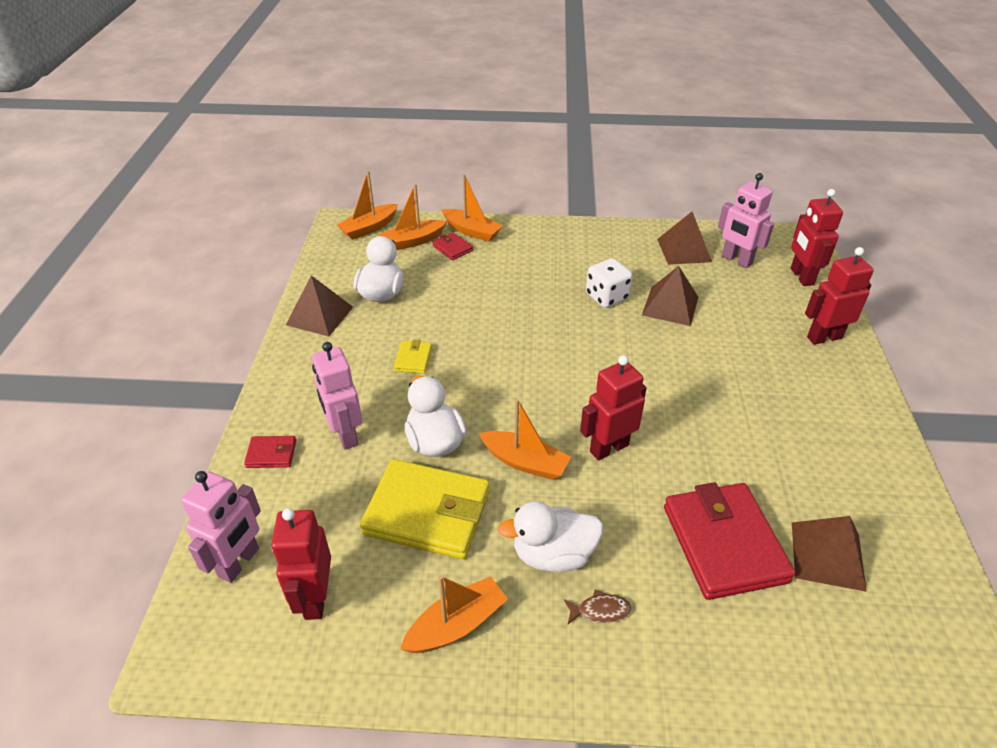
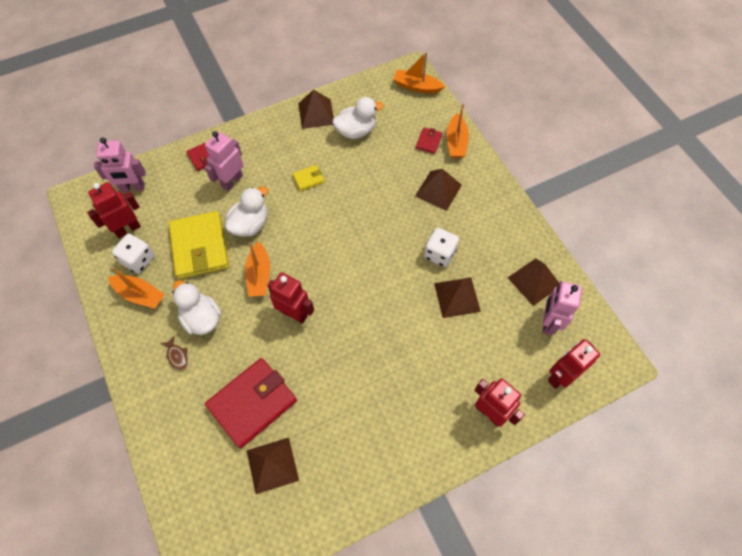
camera: 60 degrees right, 20 degrees up
(388, 604) = (138, 260): none -> white dice
(413, 241) = (420, 117): orange boat -> none
(523, 266) = (438, 190): none -> brown pyramid

